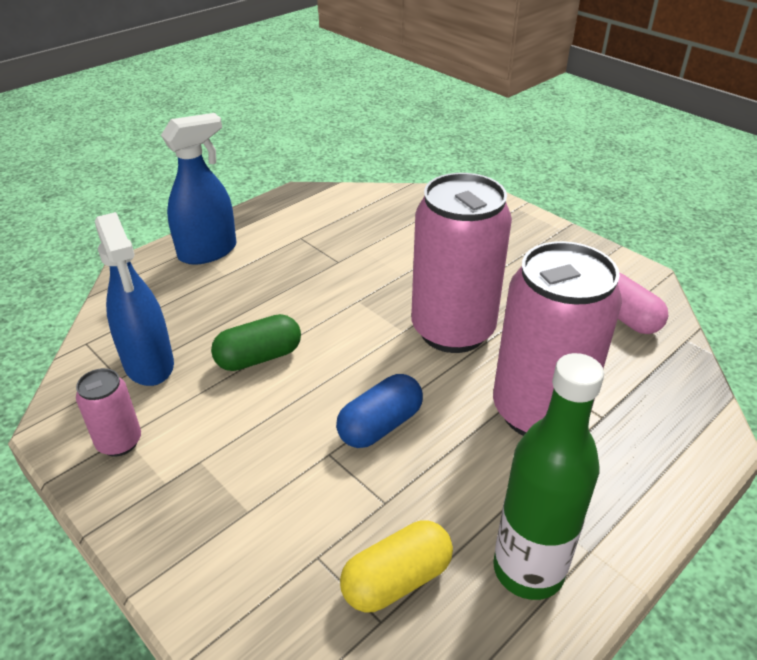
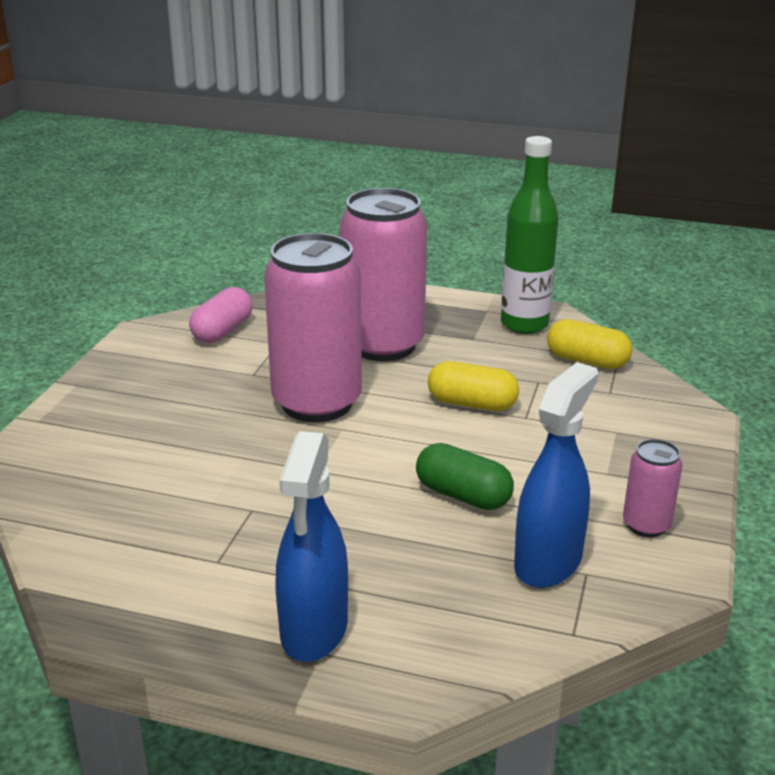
camera: 120 degrees left, 10 degrees down
(208, 252) = (314, 630): blue spray bottle -> blue spray bottle turned 105 degrees counterclockwise
(380, 425) = (472, 404): blue capsule -> yellow capsule

